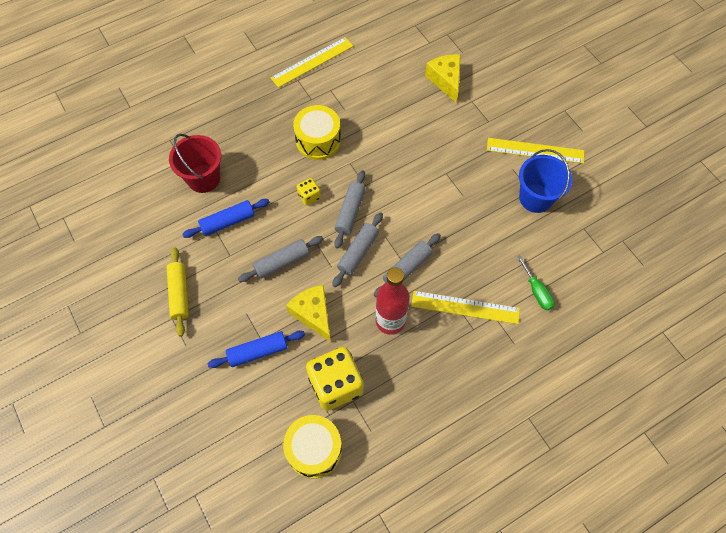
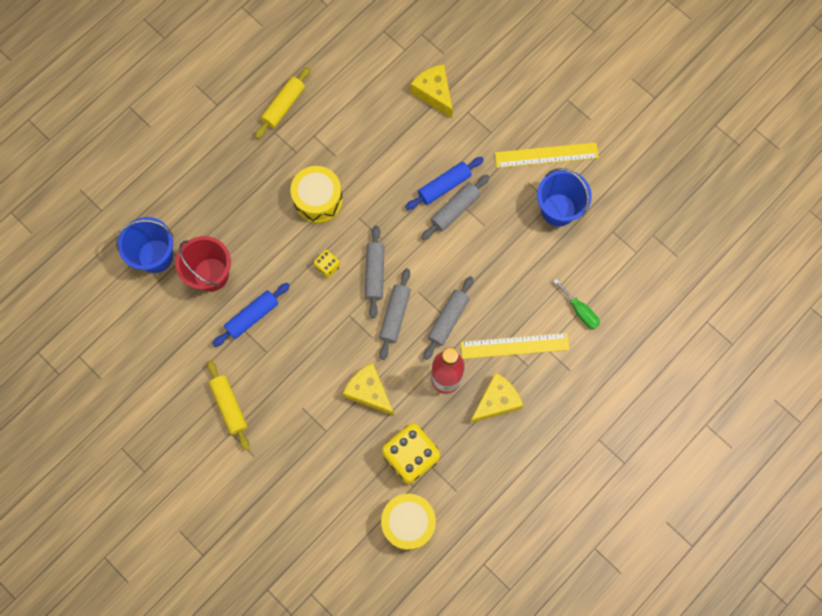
camera: 15 degrees left, 10 degrees up
(161, 152) = (155, 256): none -> blue bucket
(258, 351) = (326, 444): blue rolling pin -> blue rolling pin (444, 186)
(282, 262) = (321, 346): grey rolling pin -> grey rolling pin (455, 210)
(312, 62) = (284, 106): yellow ruler -> yellow rolling pin
(434, 354) = (496, 401): none -> yellow cheese

